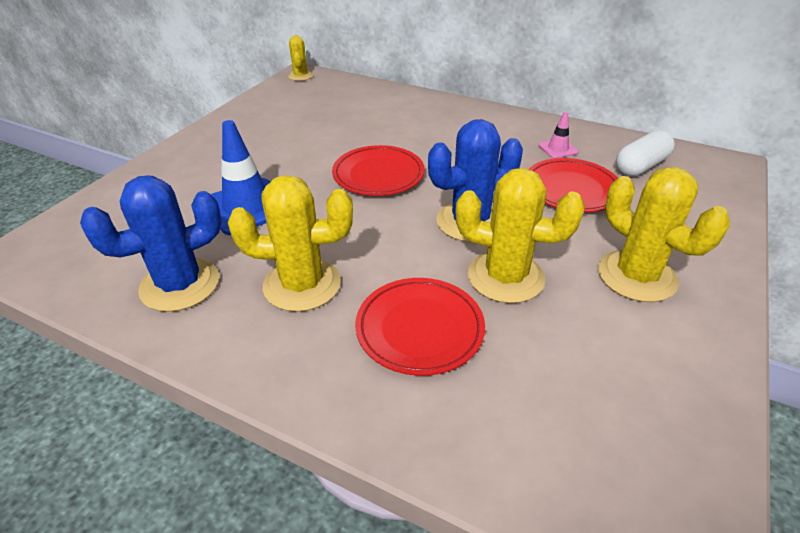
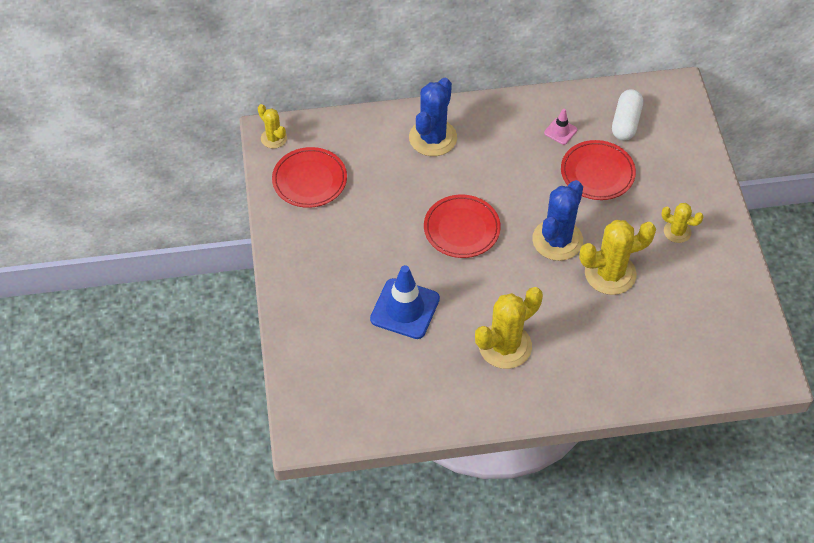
camera: 35 degrees left, 15 degrees up
(180, 285) = (436, 388): blue cactus -> blue cactus (433, 138)
(419, 329) = (593, 335): red plate -> red plate (309, 180)
(636, 276) = (677, 232): yellow cactus -> yellow cactus, size x0.55

